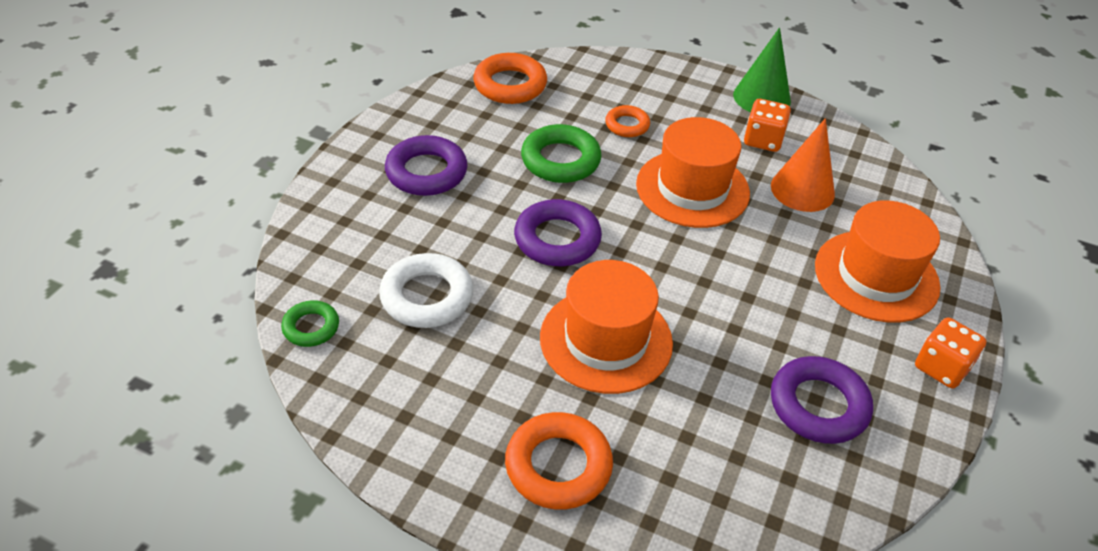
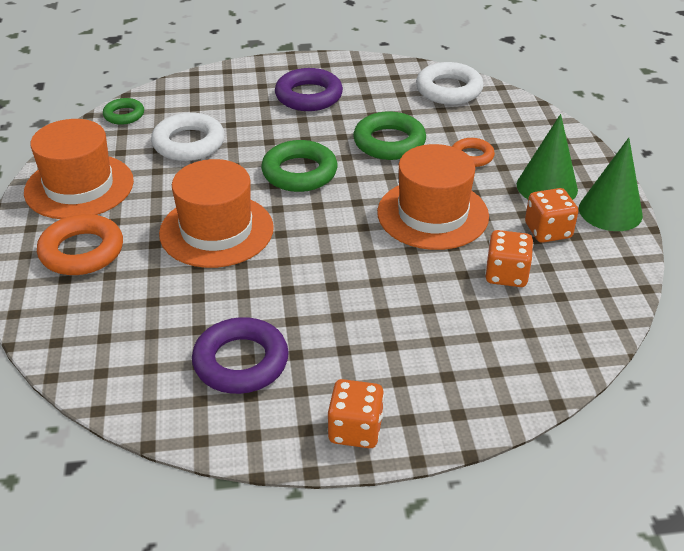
camera: 60 degrees right, 5 degrees down
(510, 85) = (449, 90): orange ring -> white ring
(557, 239) = (299, 172): purple ring -> green ring
(705, 110) = (547, 187): none -> green cone
(802, 190) = (506, 274): orange cone -> orange dice
(876, 276) = (437, 354): orange hat -> orange hat (79, 186)

